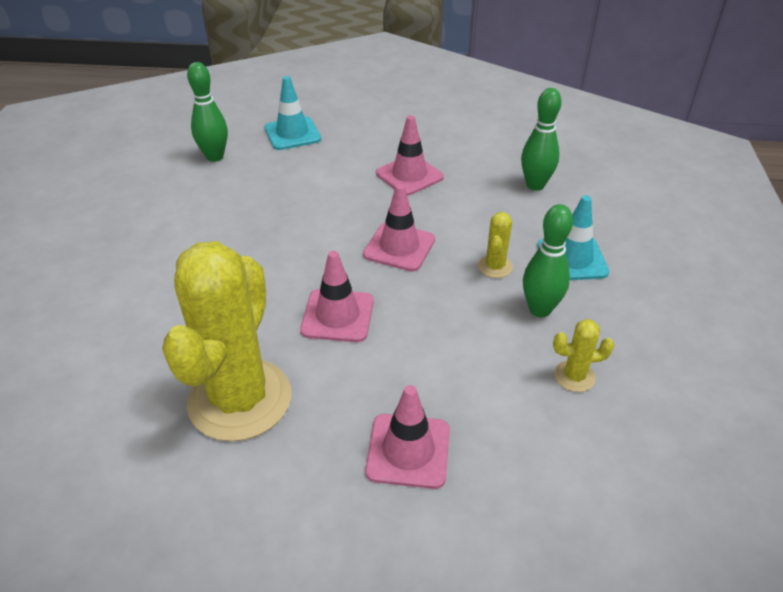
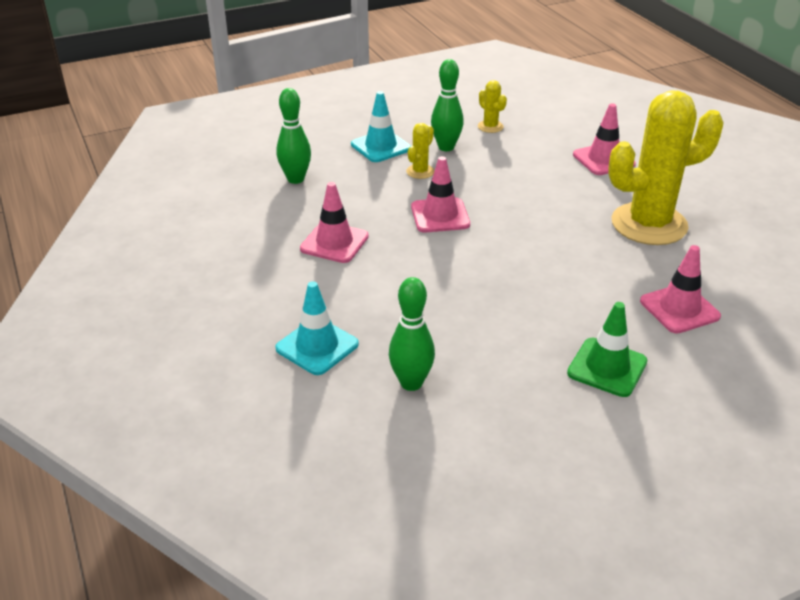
camera: 120 degrees left, 5 degrees down
(114, 247) = (607, 367): none -> green traffic cone
(337, 316) = (540, 216): pink traffic cone -> pink traffic cone (679, 309)
(495, 267) = (420, 172): yellow cactus -> yellow cactus turned 45 degrees counterclockwise

